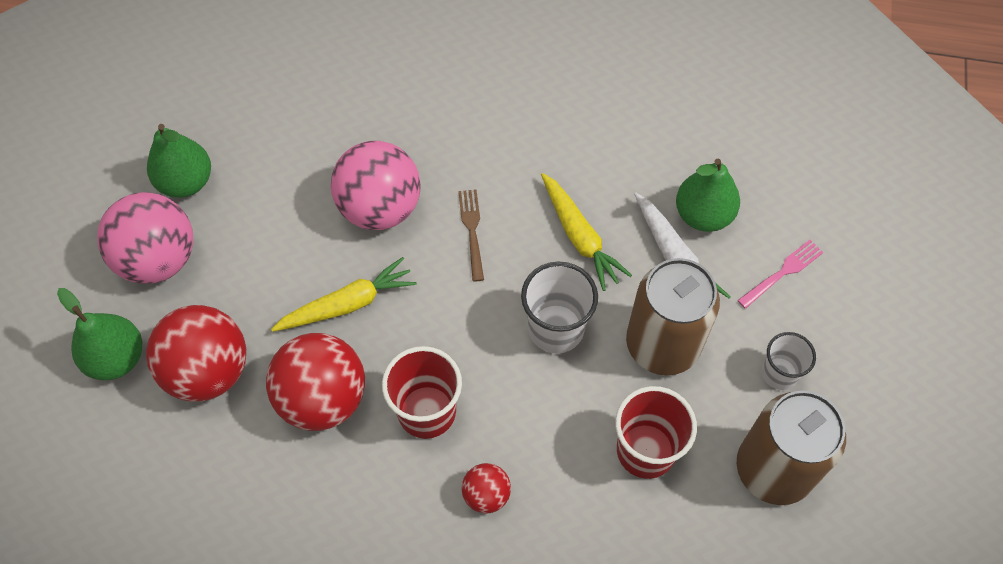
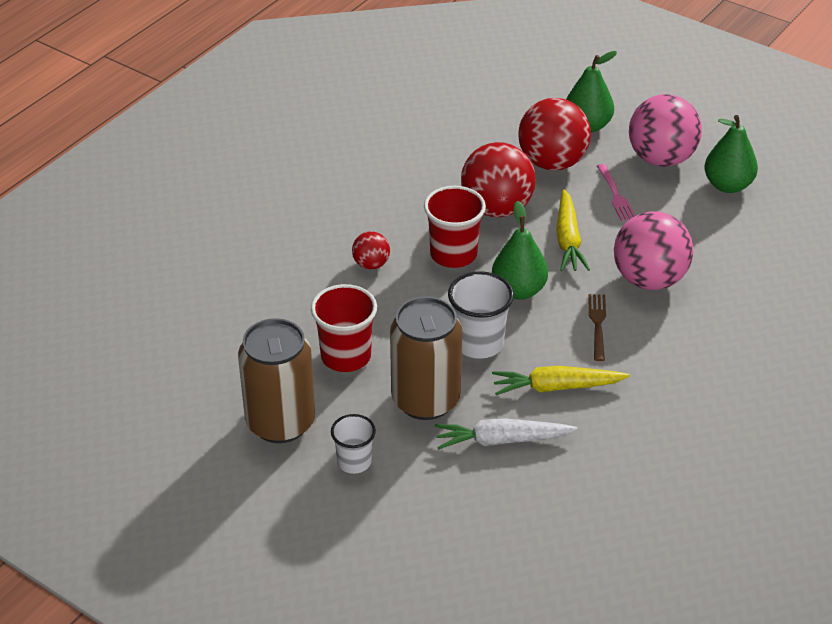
camera: 115 degrees right, 20 degrees down
(472, 231) = (597, 325): brown fork -> brown fork turned 105 degrees counterclockwise
(703, 215) = (534, 477): green pear -> green pear (518, 290)
(782, 273) = (444, 507): pink fork -> pink fork (615, 195)

